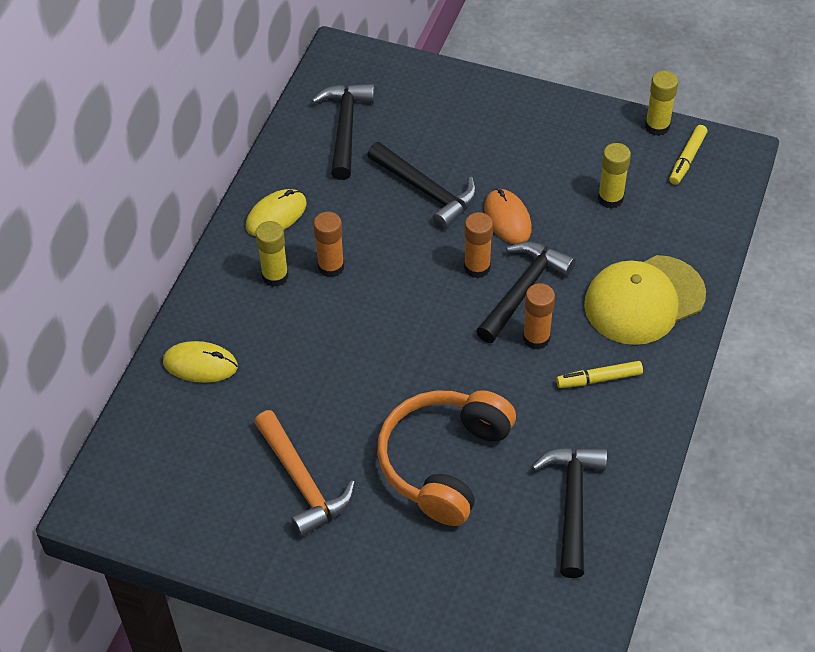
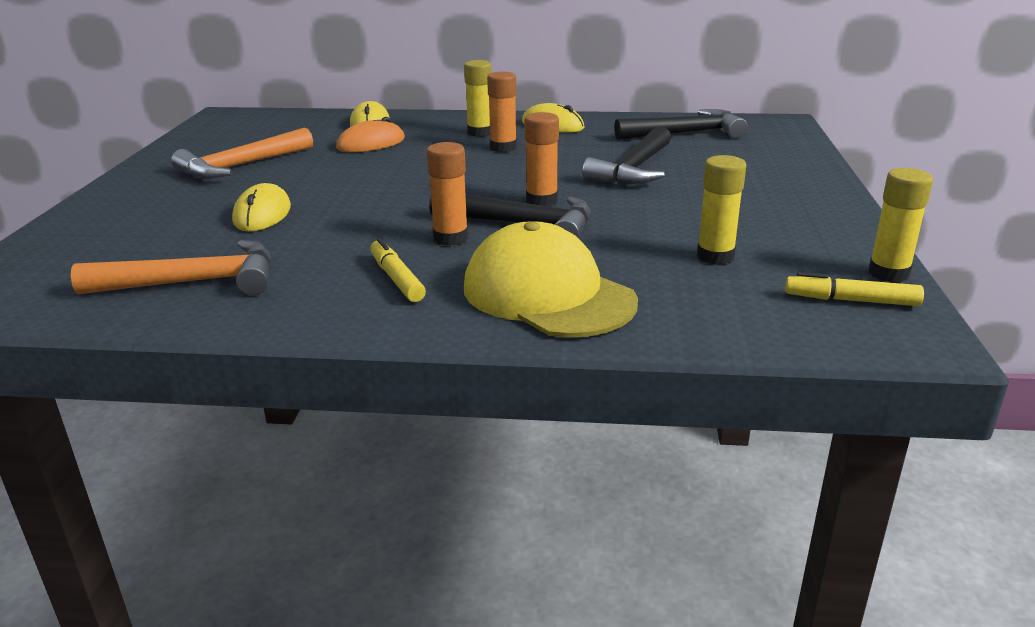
camera: 75 degrees right, 25 degrees down
(444, 462) = (262, 214): orange headphones -> yellow mouse
(507, 219) = (627, 206): orange mouse -> orange mouse (371, 143)
(572, 504) = (193, 282): black hammer -> orange hammer

